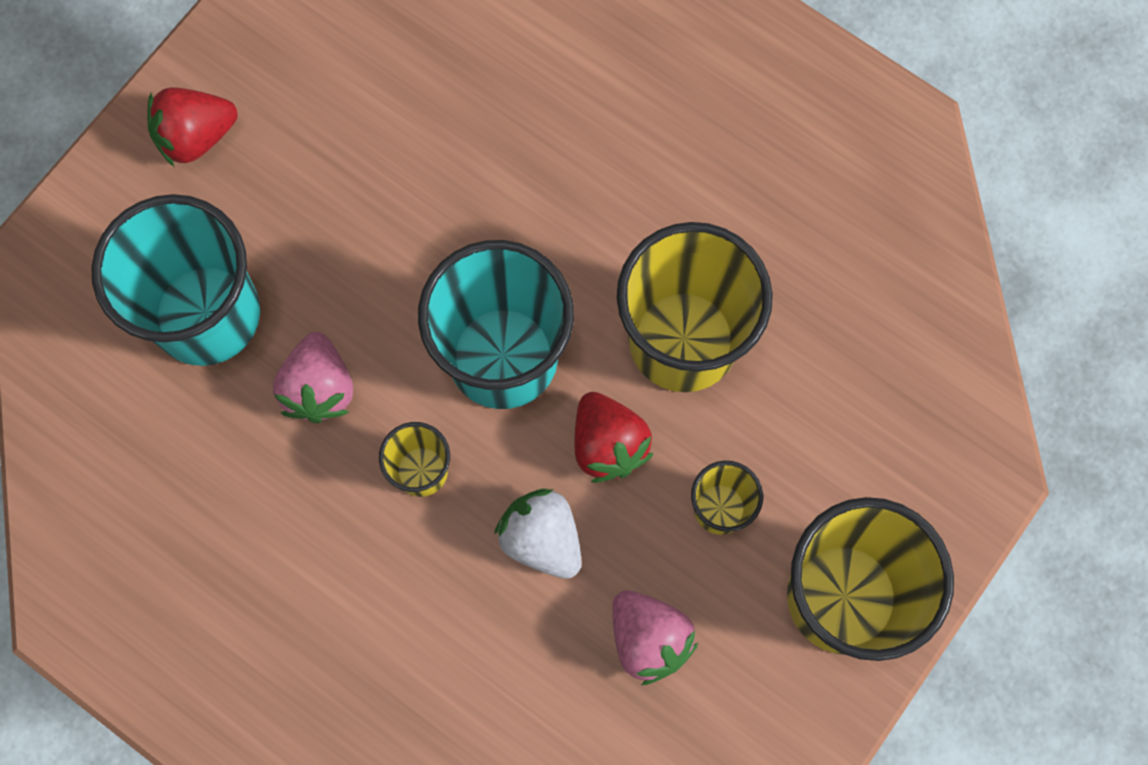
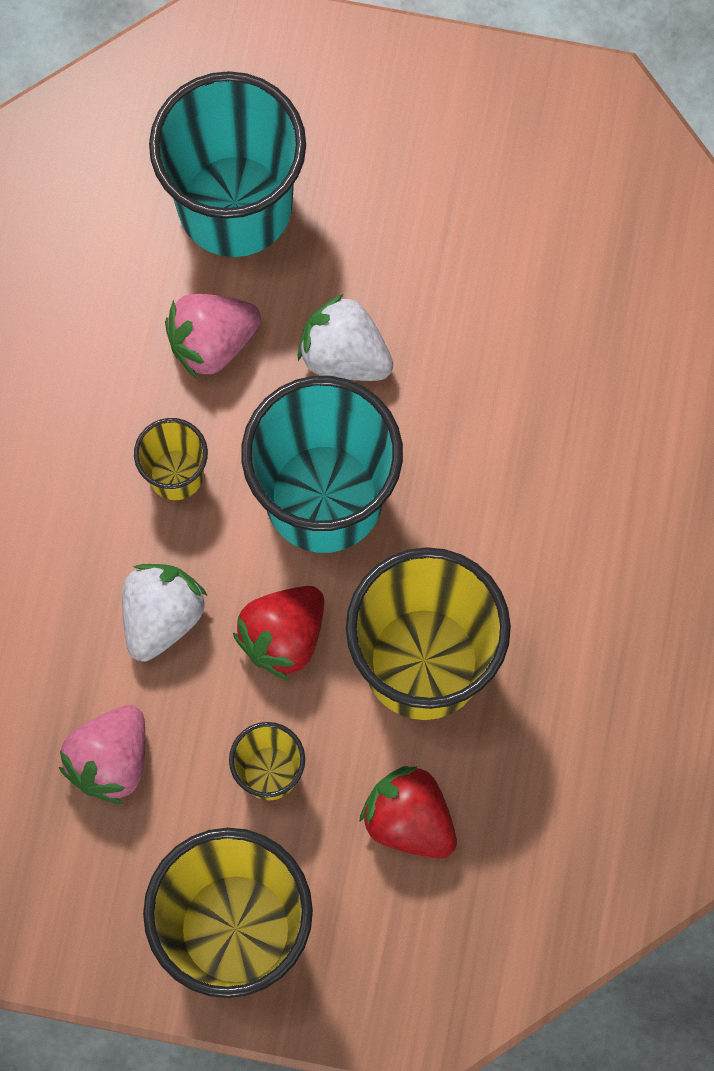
camera: 65 degrees right, 0 degrees up
(196, 136) = (407, 107): red strawberry -> red strawberry (409, 819)
(387, 284) = (344, 355): none -> white strawberry

